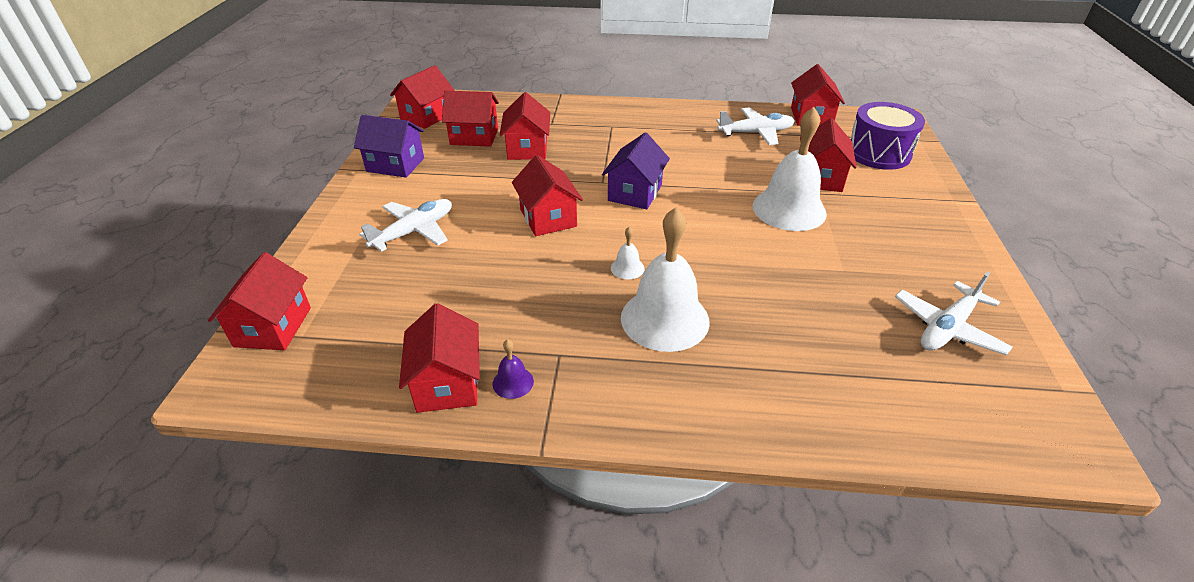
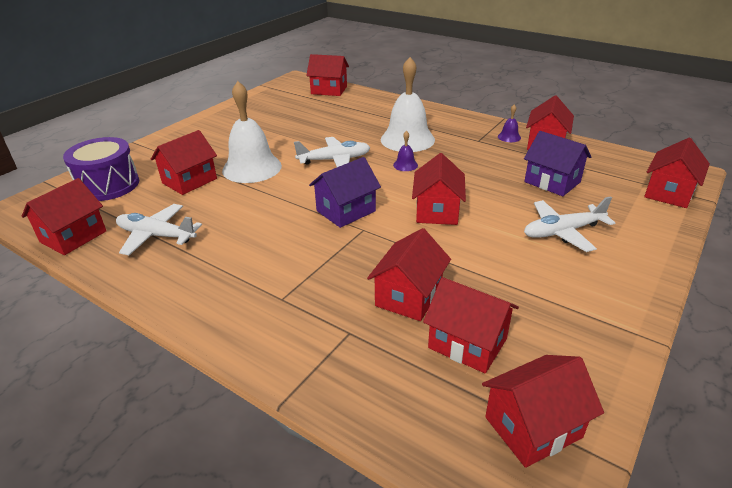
camera: 150 degrees left, 5 degrees down
(395, 165) = (585, 325): purple house -> purple house (552, 182)
(627, 268) = (405, 165): white bell -> purple bell
(947, 328) = (275, 107): white plane -> white plane (334, 160)
(950, 424) = (329, 90): none -> red house

